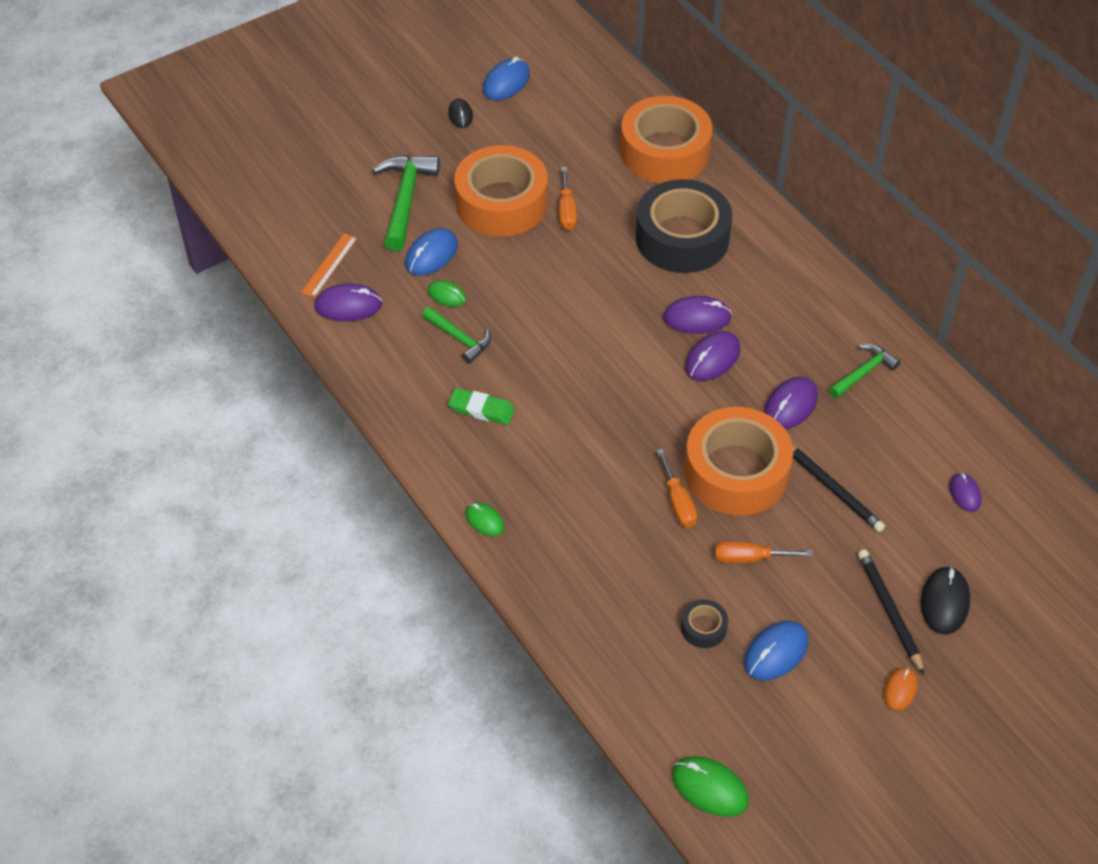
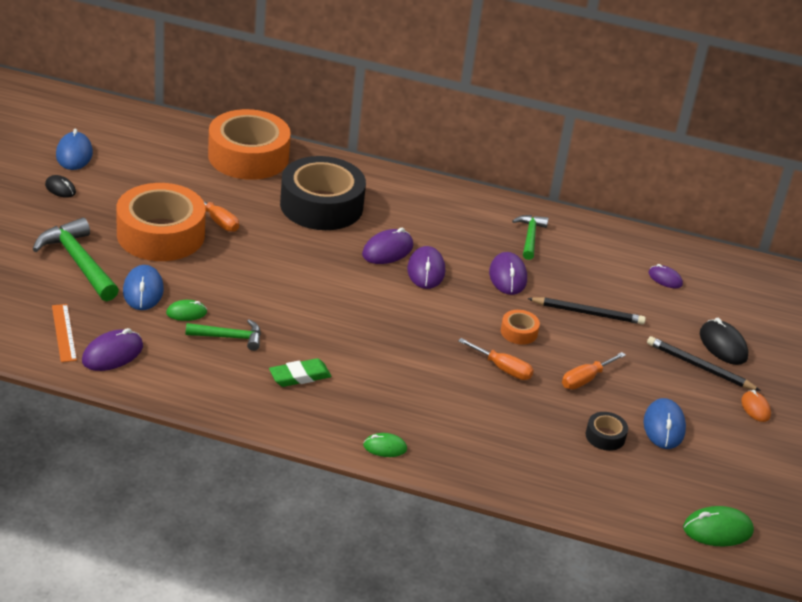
camera: 45 degrees left, 15 degrees down
(736, 472) = (519, 332): orange tape -> orange tape, size x0.41

